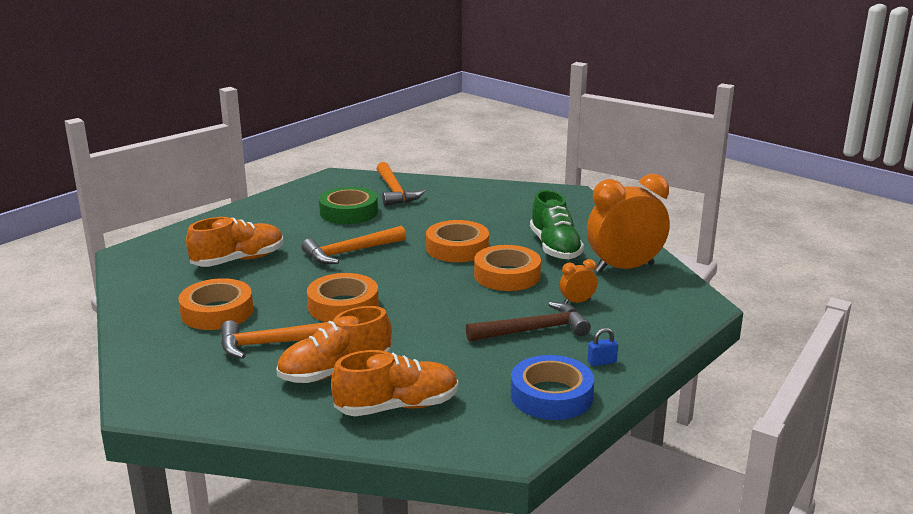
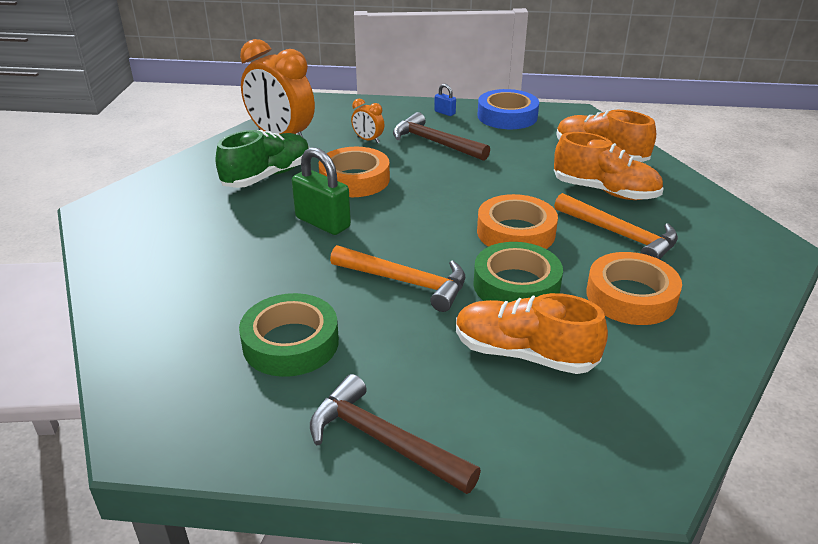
camera: 125 degrees left, 10 degrees up
(251, 213) = (383, 441): none -> brown hammer
(291, 282) = (516, 285): none -> green tape
(395, 191) = (177, 339): orange hammer -> none
(457, 248) = (323, 222): orange tape -> green padlock

